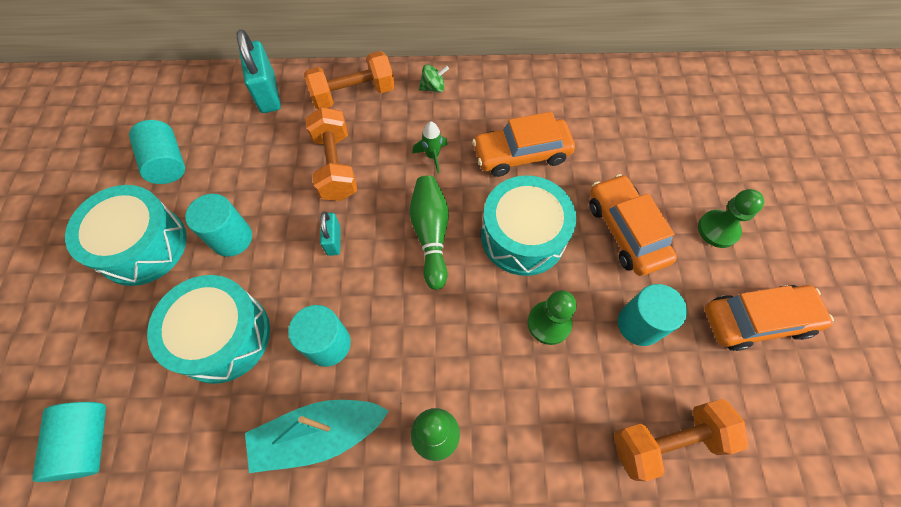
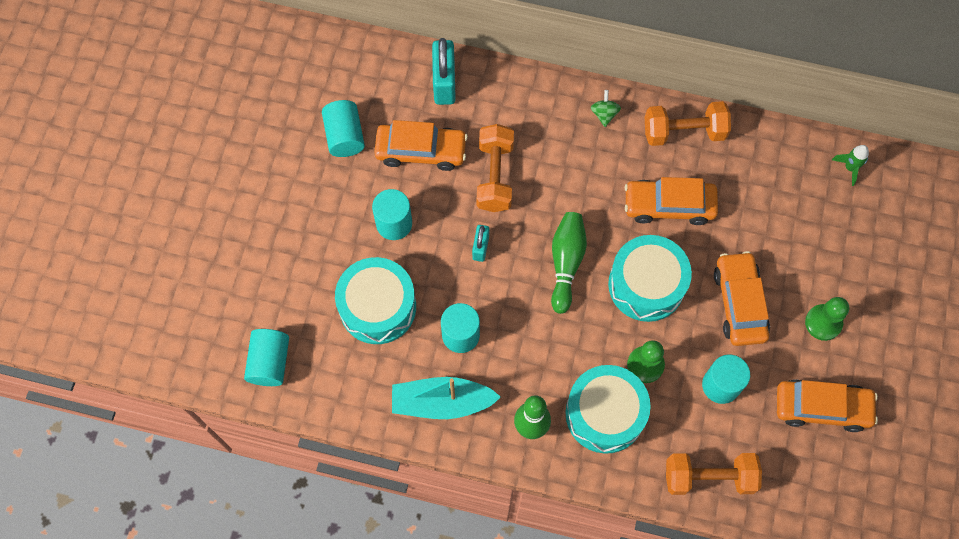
camera: 15 degrees right, 5 degrees up
(142, 245) = (318, 211): turquoise drum -> turquoise drum (605, 414)
(252, 160) = (421, 151): none -> orange car
(353, 94) = (525, 103): orange dumbbell -> orange dumbbell (684, 132)
(432, 156) = (585, 188): green rocket -> green rocket (850, 168)
(433, 87) = (604, 114): green spinning top -> green spinning top turned 90 degrees counterclockwise

